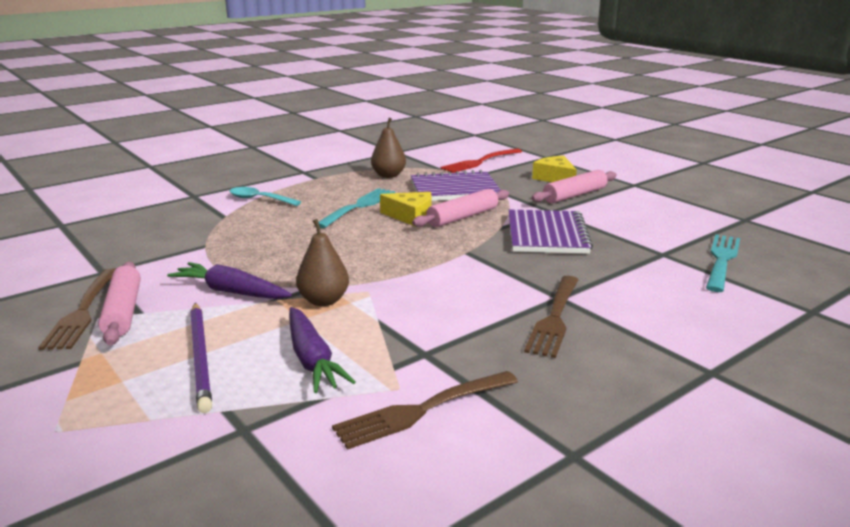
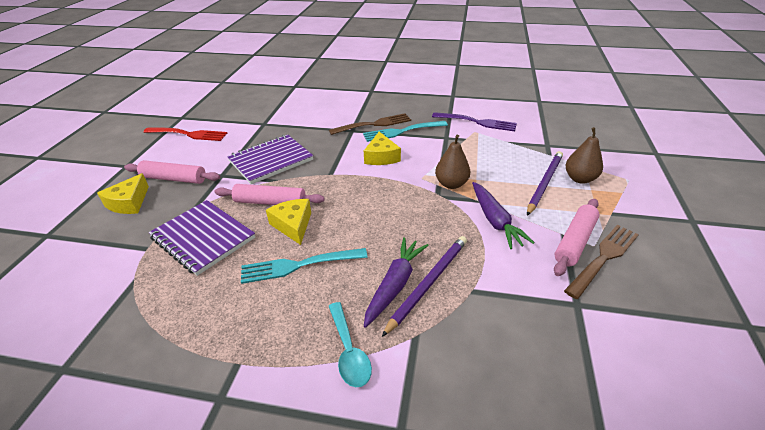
camera: 130 degrees left, 15 degrees up
(245, 235) = (428, 283): none -> purple pencil
(312, 359) = (494, 157): purple carrot -> purple carrot (395, 285)
(388, 175) = (185, 306): brown pear -> brown pear (580, 179)
(423, 409) = (476, 122): brown fork -> purple fork
(454, 288) = (381, 157): none -> yellow cheese
(480, 161) = (87, 268): red fork -> red fork (188, 134)
(722, 261) = (257, 110): turquoise fork -> turquoise fork (402, 131)

